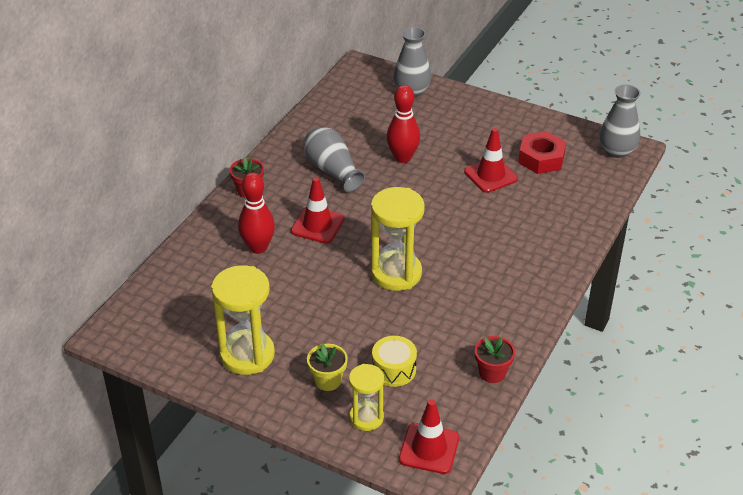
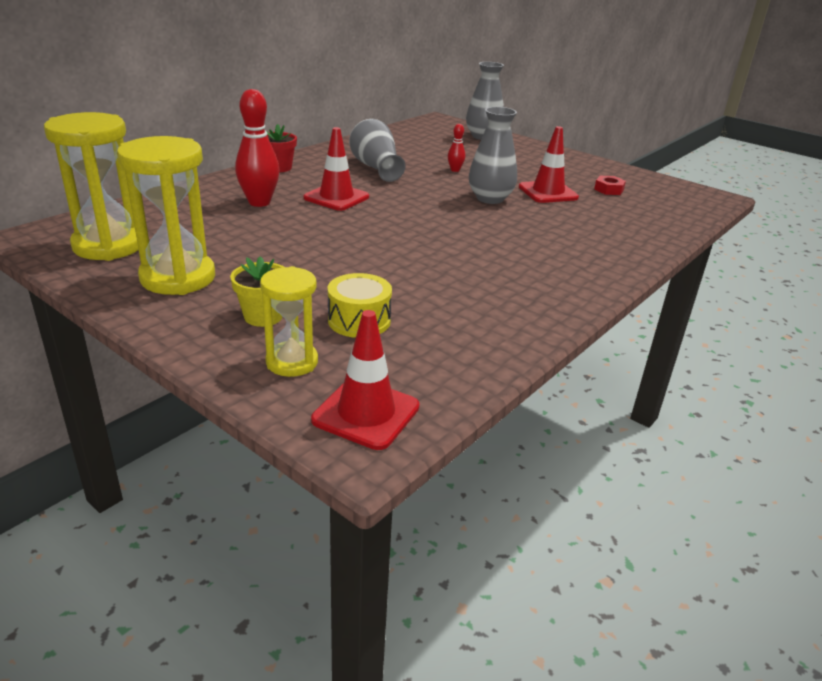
camera: 10 degrees right, 10 degrees down
(396, 273) = (407, 242): yellow hourglass -> yellow hourglass (108, 246)
(402, 158) = (455, 170): red bowling pin -> red bowling pin, size x0.49
(492, 373) = (496, 346): red flower pot -> none
(541, 158) = (609, 190): red nut -> red nut, size x0.54
(617, 151) = (697, 196): grey vase -> grey vase (490, 198)

